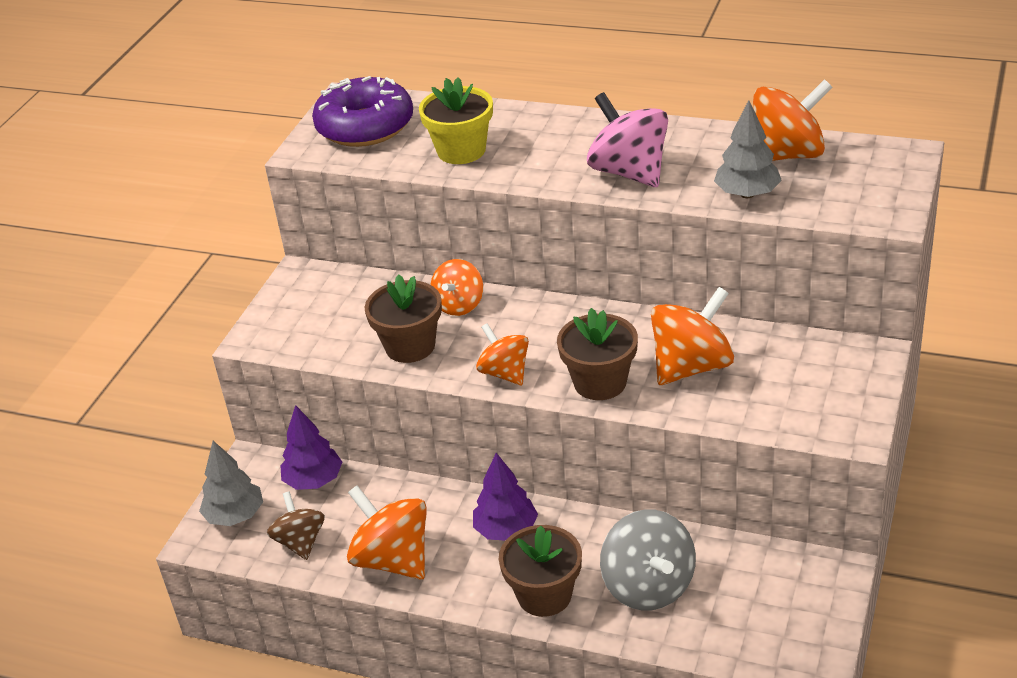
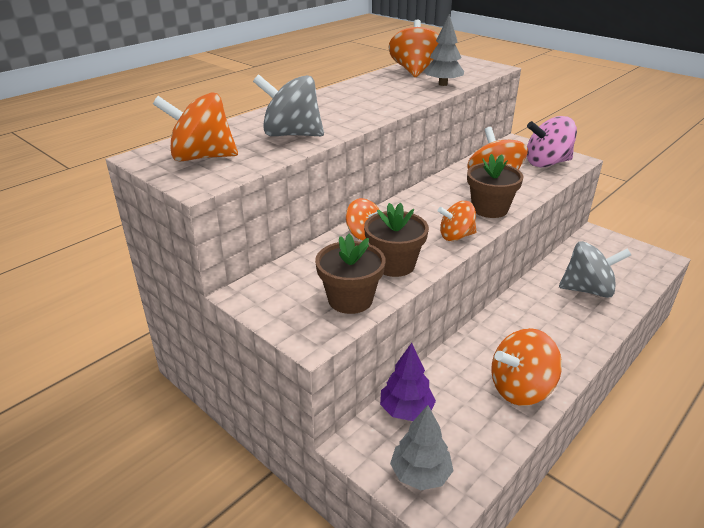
camera: 70 degrees left, 5 degrees down
(300, 542) = (476, 437): brown spinning top -> none
(365, 126) = (202, 157): purple donut -> orange spinning top
(461, 151) = (291, 134): yellow flower pot -> grey spinning top
(506, 530) = (514, 328): purple tree -> none
(544, 595) = (582, 329): brown flower pot -> brown flower pot (350, 299)
(629, 172) = (386, 101): pink spinning top -> pink spinning top (547, 163)

